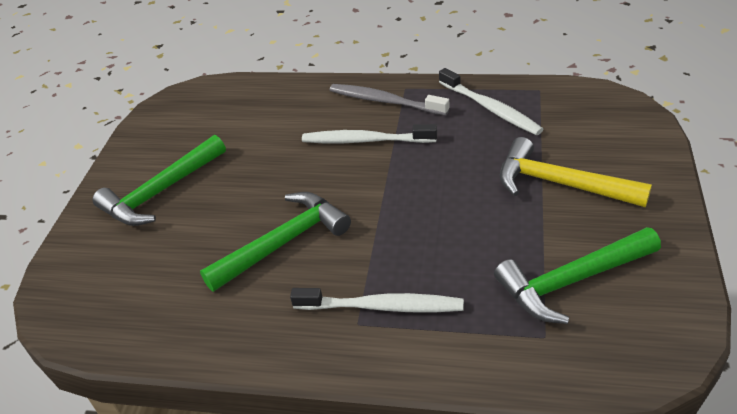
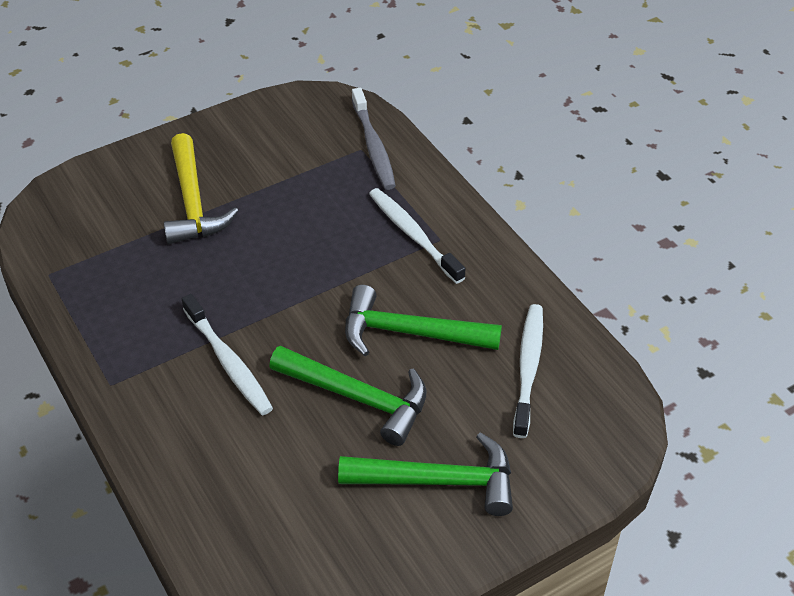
camera: 135 degrees left, 5 degrees up
(385, 101) = (148, 387): grey toothbrush -> grey toothbrush (373, 146)
(490, 108) = (107, 294): white toothbrush -> white toothbrush (528, 368)
(571, 281) = (300, 156): green hammer -> green hammer (358, 398)

